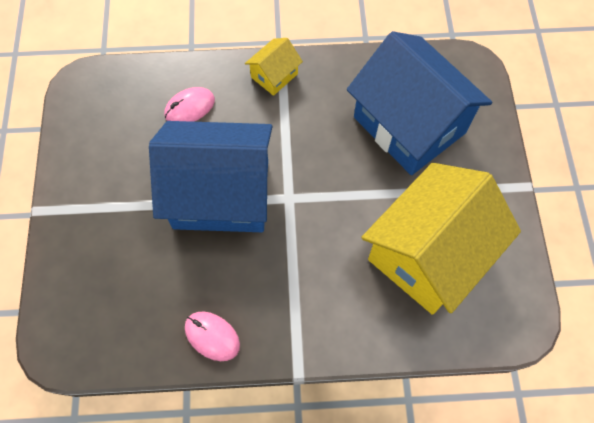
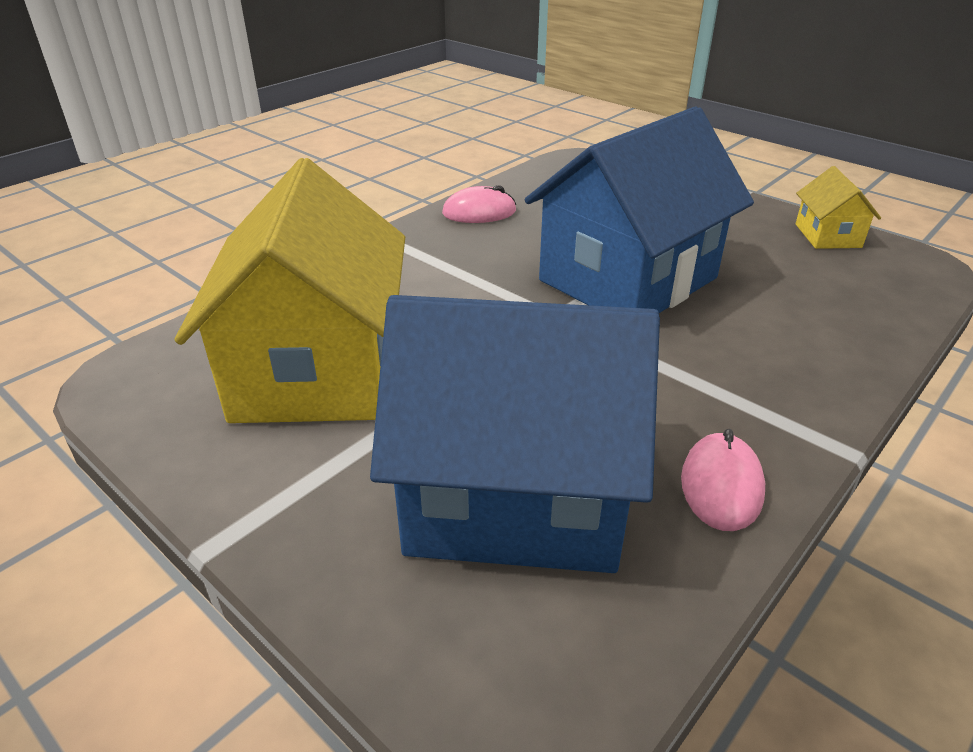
camera: 135 degrees right, 30 degrees down
(189, 107) = (799, 316): pink mouse -> pink mouse (721, 486)
(274, 75) = (791, 413): yellow house -> yellow house (827, 236)

